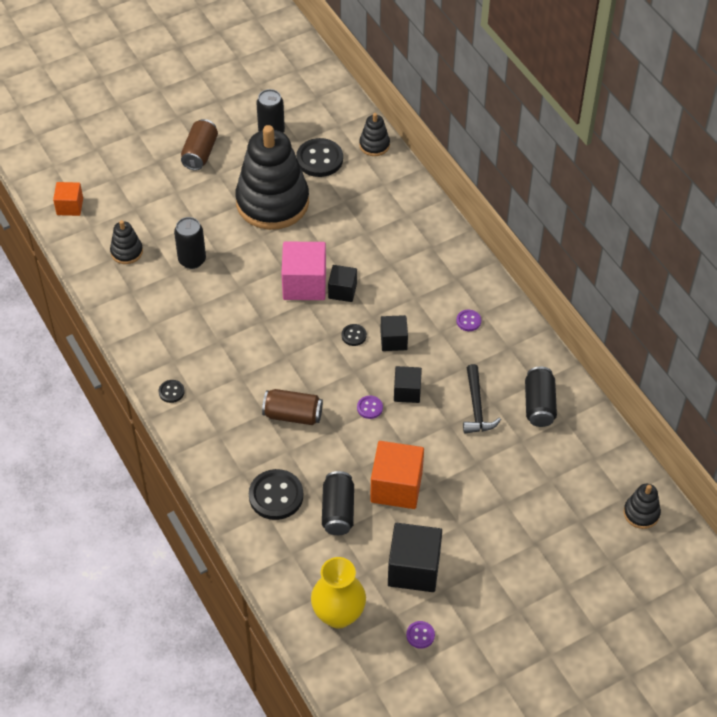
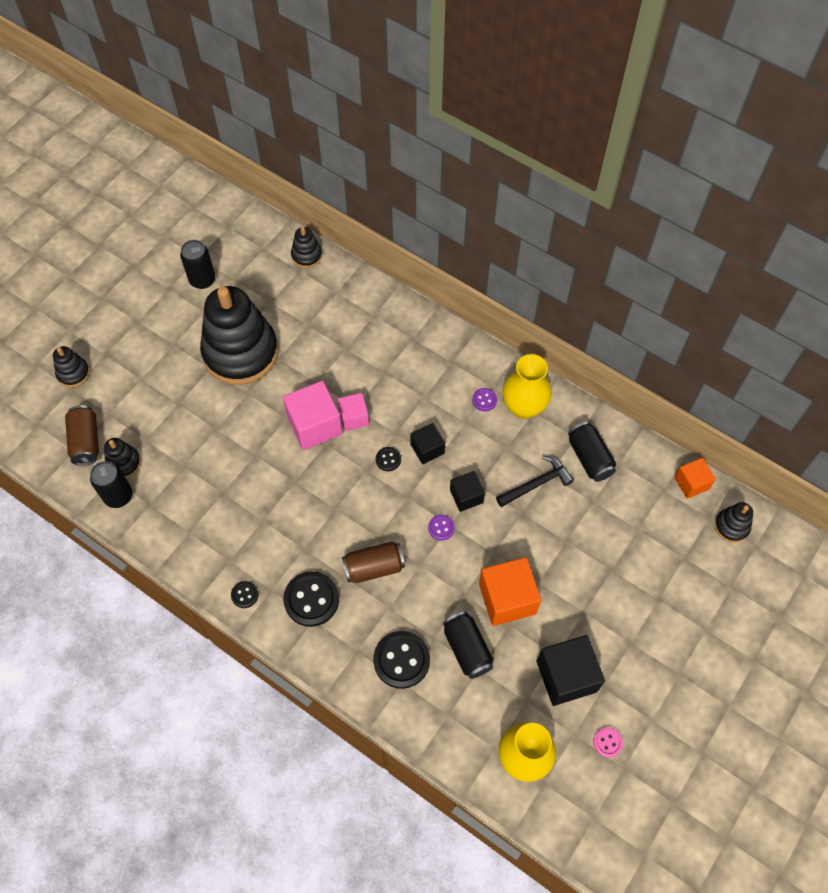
camera: 25 degrees left, 10 degrees up
(70, 206) = (41, 437): orange cube -> orange cube (691, 483)
(122, 167) = (73, 373): none -> black stacking toy
(192, 260) = (193, 445): black can -> black can (118, 496)
(200, 153) = (144, 328): brown can -> brown can (86, 441)
(319, 159) = (262, 290): black button -> black button (311, 599)
(342, 291) = (354, 417): black cube -> pink cube
(420, 635) = (607, 742): purple button -> pink button
(476, 407) = (536, 484): black hammer -> black hammer turned 90 degrees counterclockwise
(501, 340) = (523, 407): none -> yellow vase

